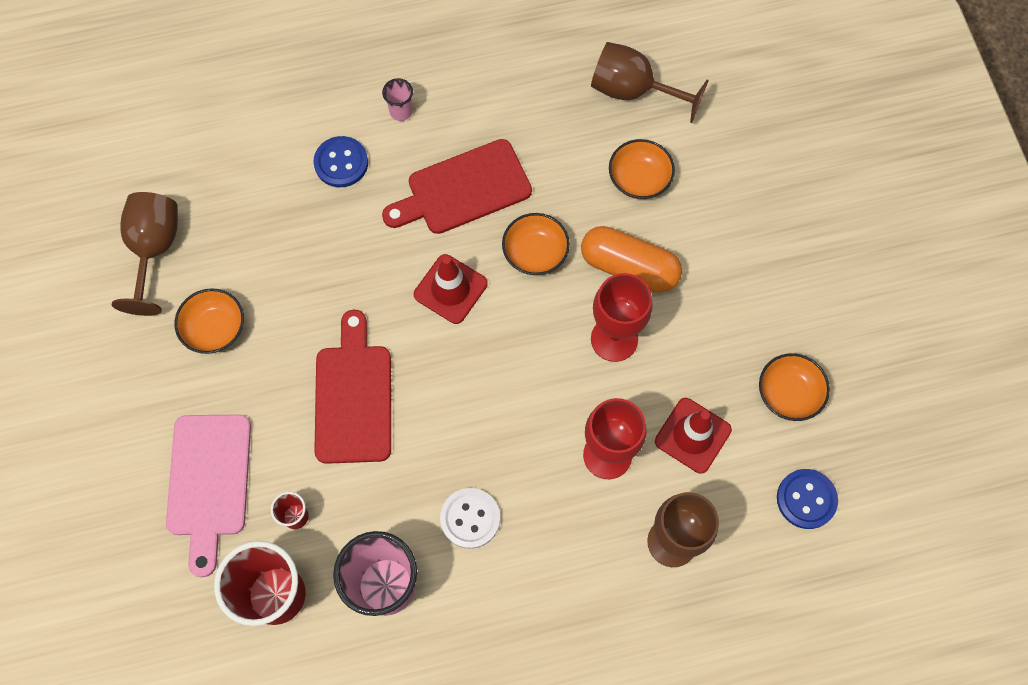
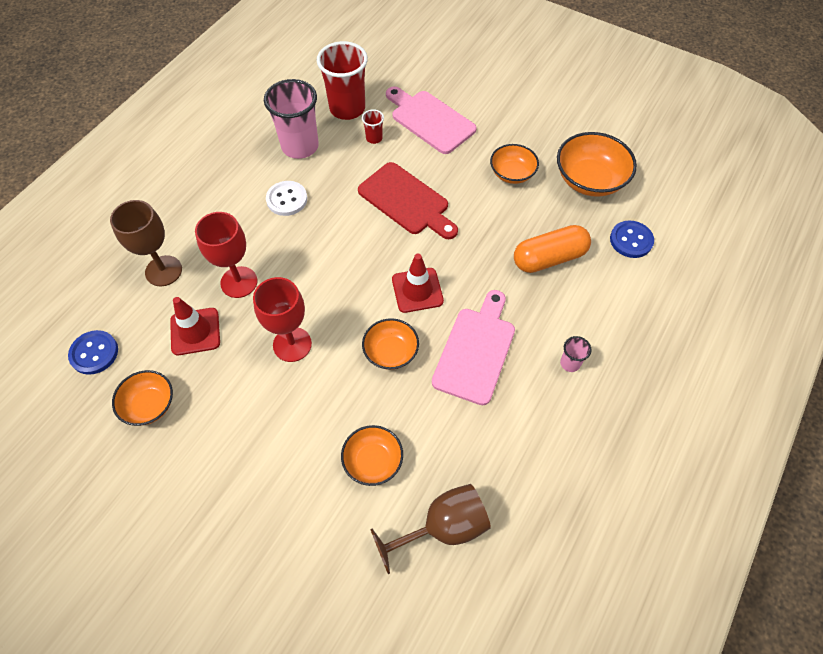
camera: 135 degrees right, 10 degrees down
(154, 250) = (590, 180): brown goblet -> orange bowl
(341, 163) = (562, 302): blue button -> blue button (631, 240)
(463, 189) = (475, 350): red cutting board -> pink cutting board
(629, 267) = (323, 395): orange capsule -> orange capsule (549, 258)

